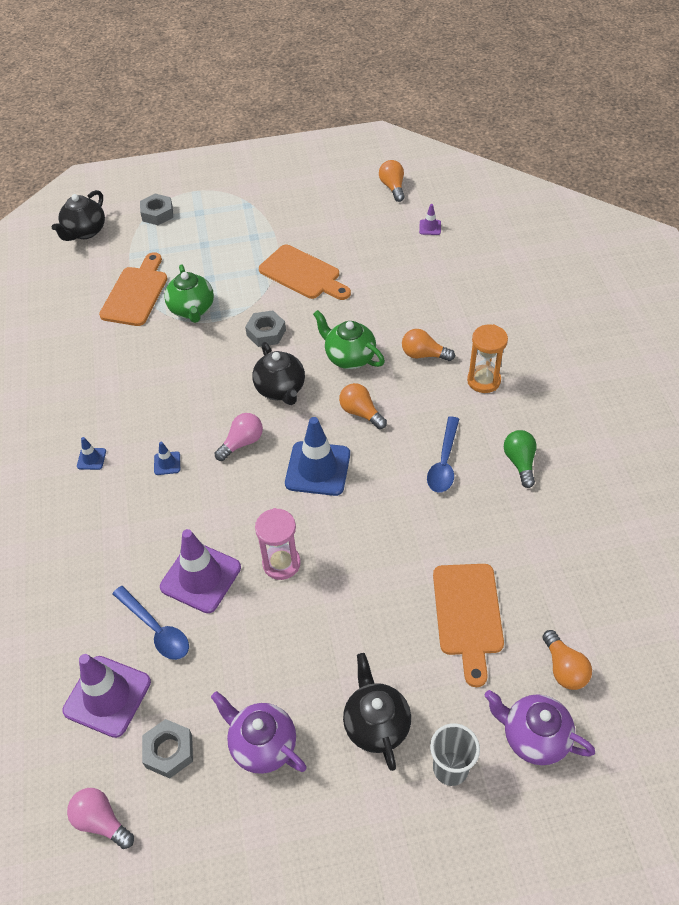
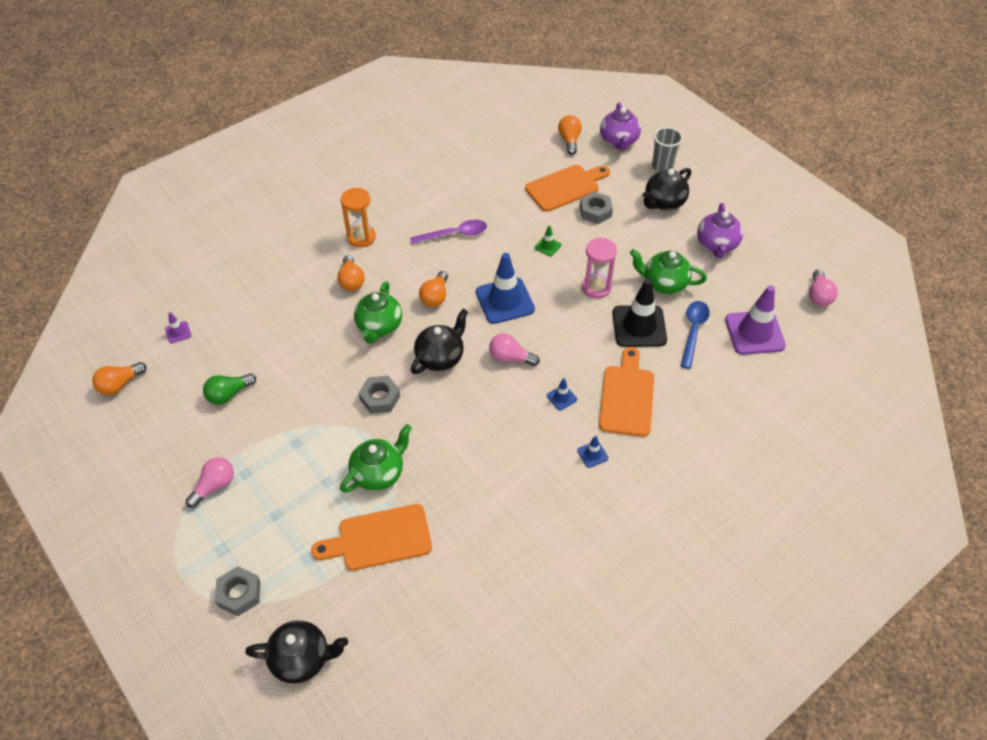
camera: 120 degrees left, 0 degrees up
(169, 751) = (757, 285): grey nut -> grey nut (595, 211)
(200, 577) = (639, 326): purple traffic cone -> black traffic cone
(241, 640) = (664, 283): none -> green teapot
(255, 219) = (214, 486): none -> pink light bulb
(302, 274) = (287, 404): orange cutting board -> orange cutting board (627, 397)
(374, 545) = (548, 246): none -> green traffic cone
(444, 462) = (454, 234): blue spoon -> purple spoon
(520, 462) = (430, 197): green light bulb -> green light bulb (229, 394)
(564, 668) = (569, 140): orange light bulb -> orange light bulb turned 45 degrees counterclockwise

